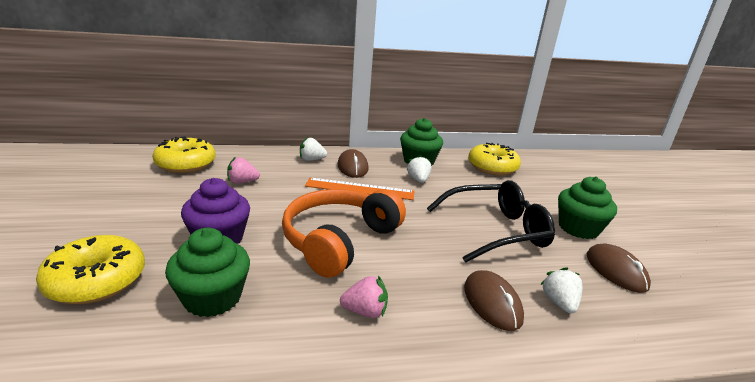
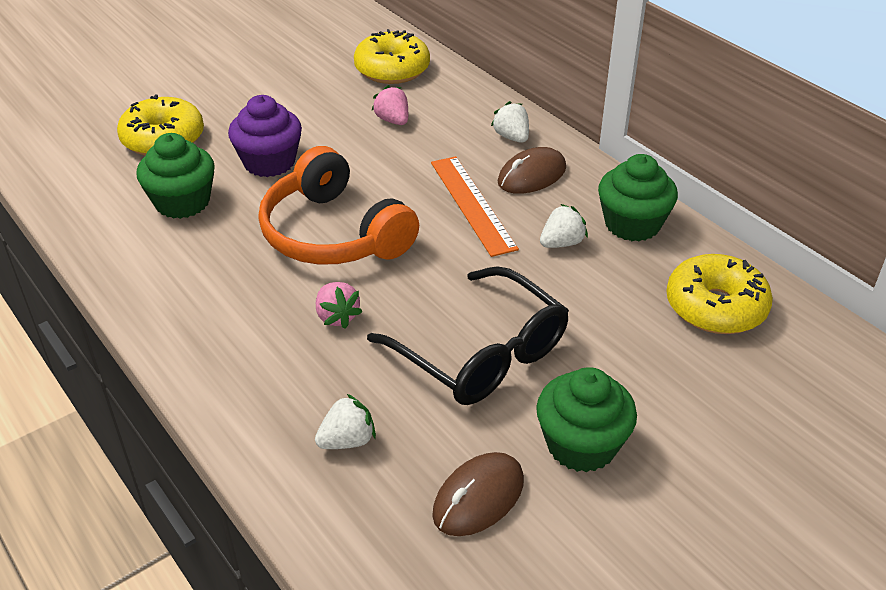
camera: 65 degrees right, 15 degrees up
(339, 240) = (333, 234): orange headphones -> orange headphones turned 135 degrees counterclockwise
(365, 311) = (224, 294): pink strawberry -> pink strawberry (337, 316)
(492, 303) = (304, 381): brown mouse -> none

